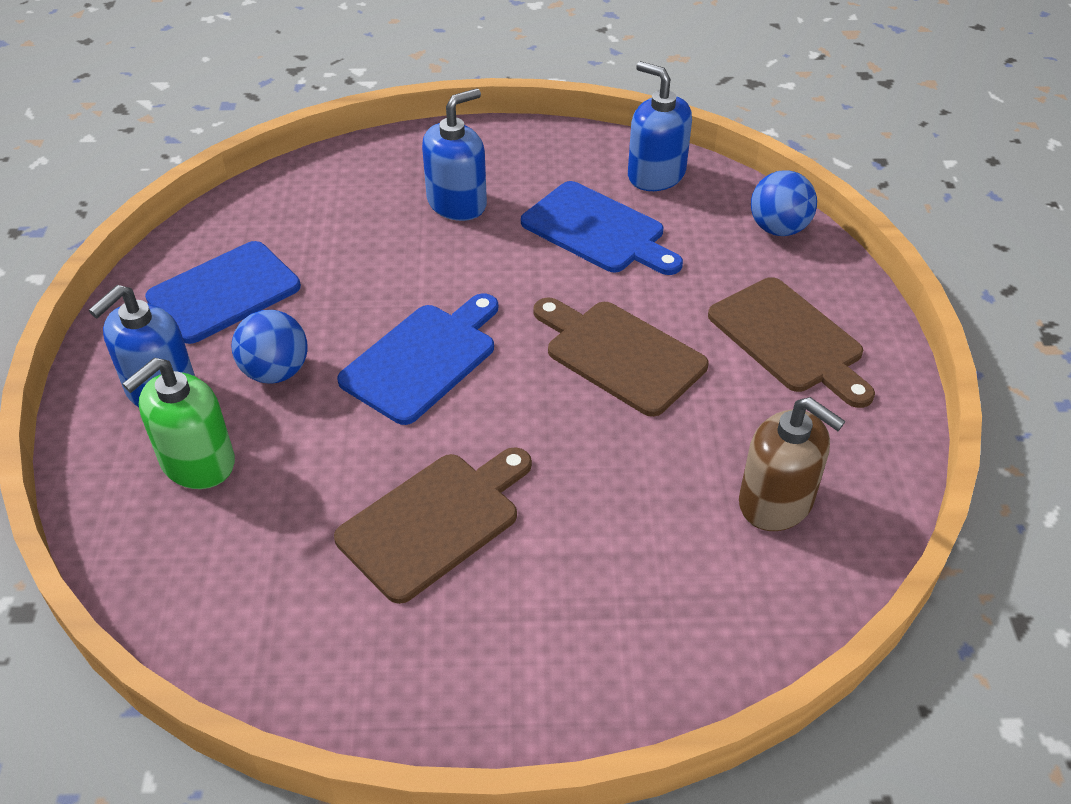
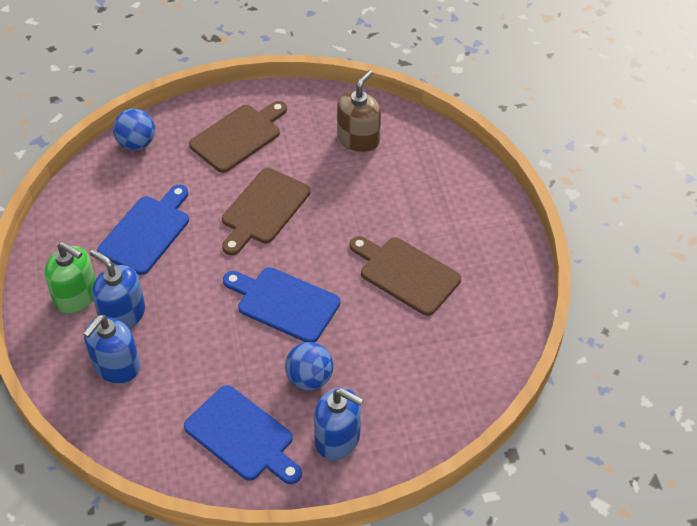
camera: 100 degrees left, 5 degrees up
(197, 462) = (392, 398): green soap dispenser -> green soap dispenser (76, 296)
(656, 175) = (82, 207): blue soap dispenser -> blue soap dispenser (116, 366)

